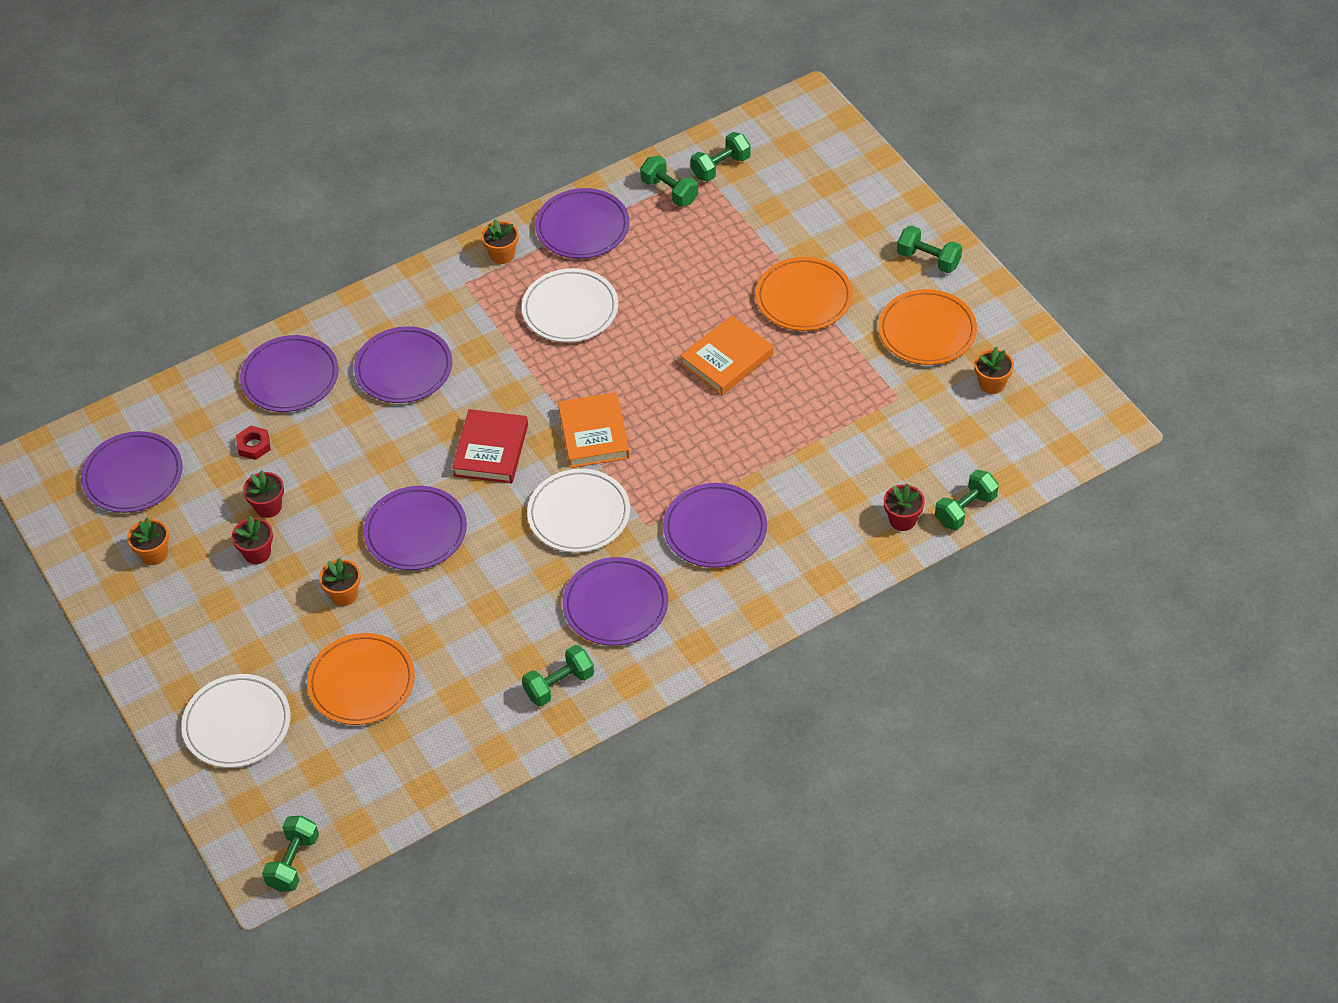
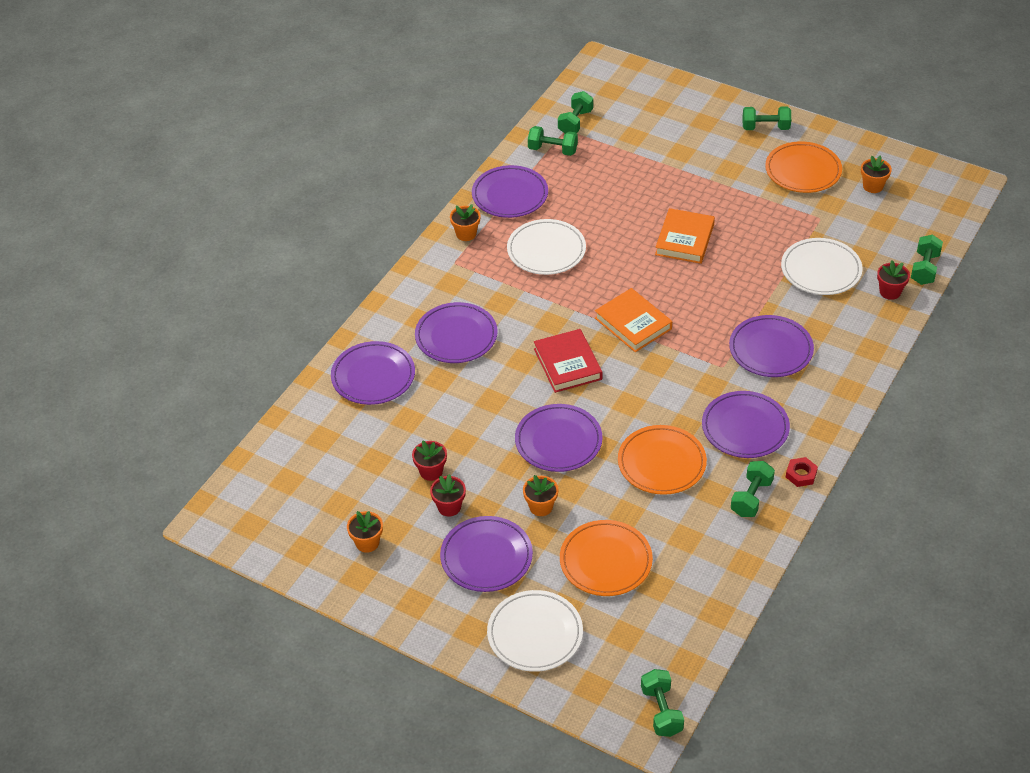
camera: 30 degrees left, 5 degrees down
(133, 476) = (304, 495): purple plate -> purple plate (486, 557)
(254, 445) = (384, 434): red nut -> red nut (801, 474)
(579, 514) = (667, 380): white plate -> white plate (821, 270)
(804, 298) = (703, 181): orange plate -> orange plate (661, 463)

